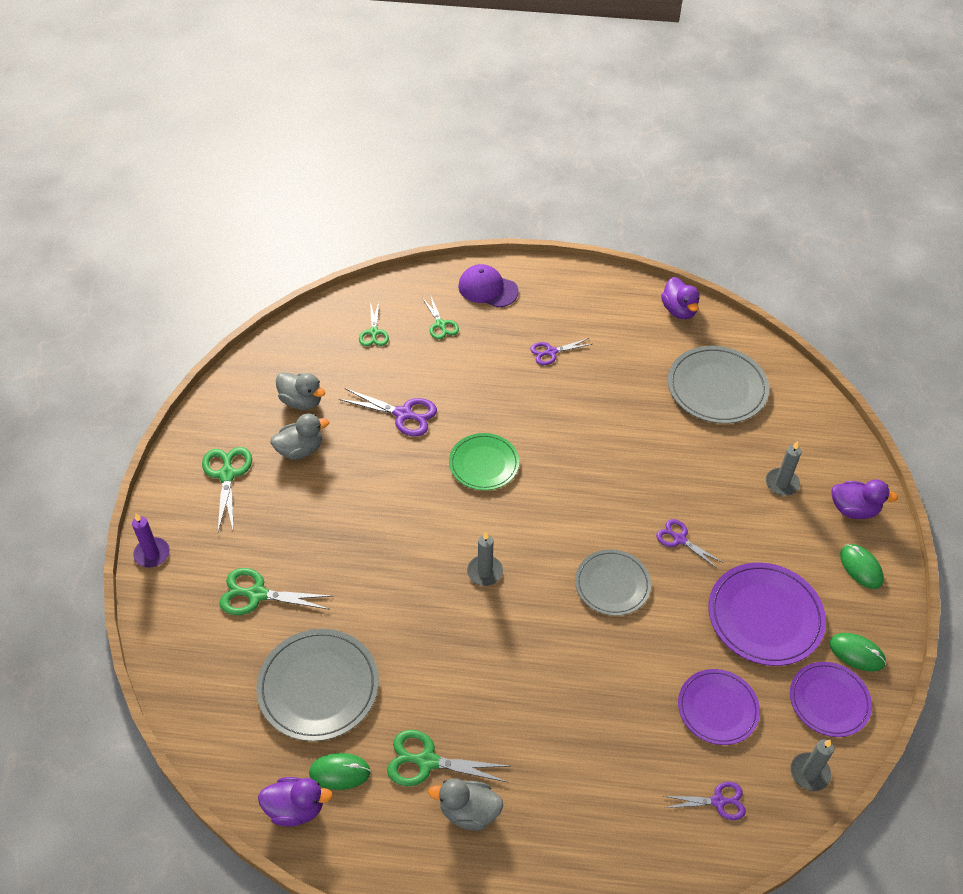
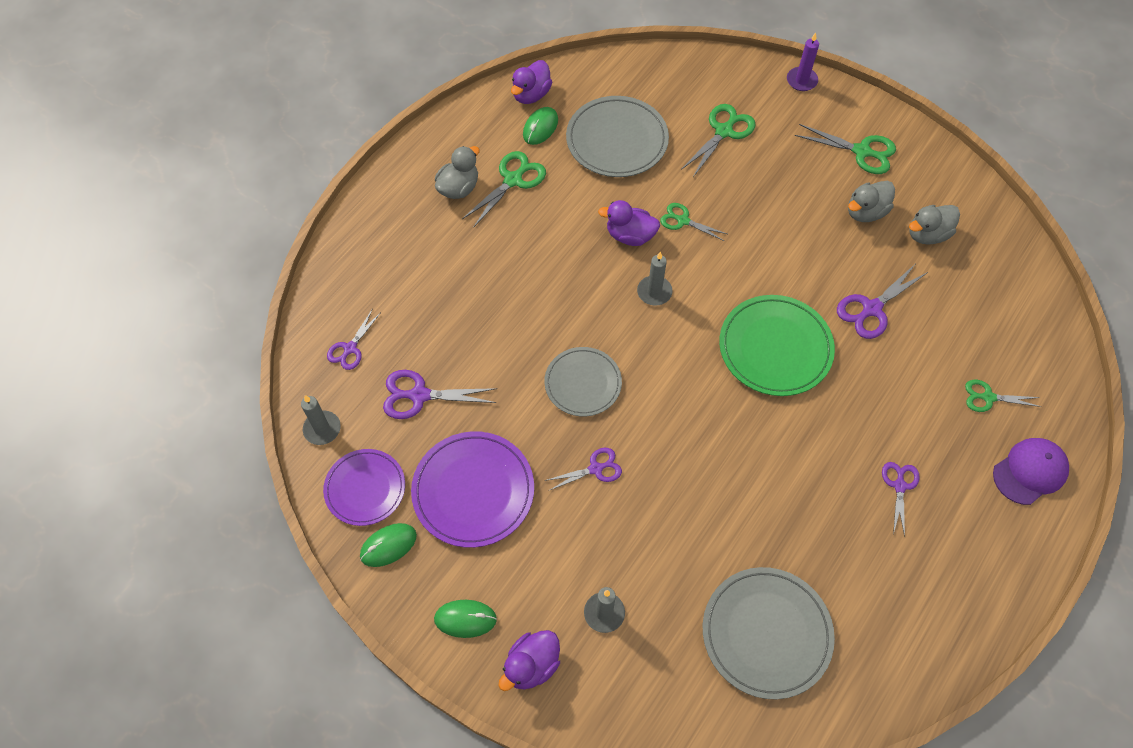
camera: 120 degrees right, 10 degrees up
(300, 450) = (865, 212): grey duck -> grey duck turned 45 degrees clockwise
(374, 332) = (1000, 330): green scissors -> green scissors (683, 221)
(484, 464) = (775, 348): green plate -> green plate, size x1.50
(679, 310) = (909, 670): purple duck -> purple duck (630, 236)
(717, 708) = (419, 395): purple plate -> purple scissors

